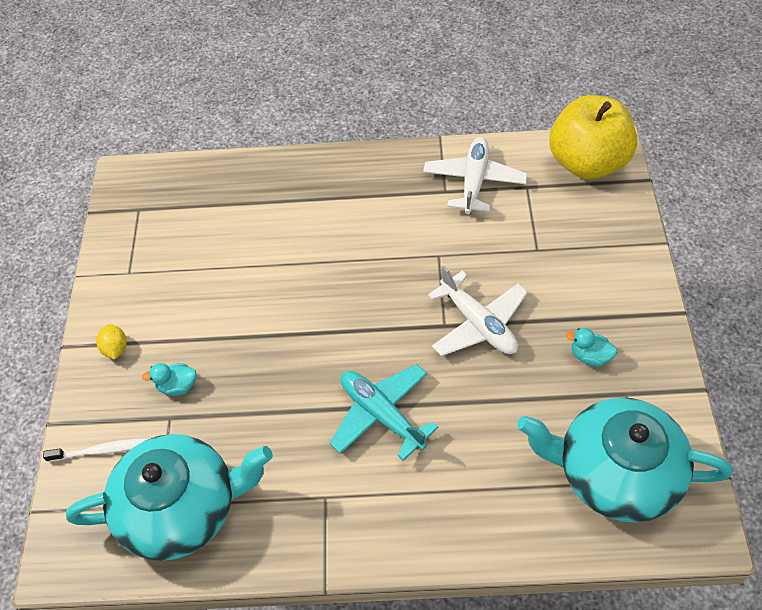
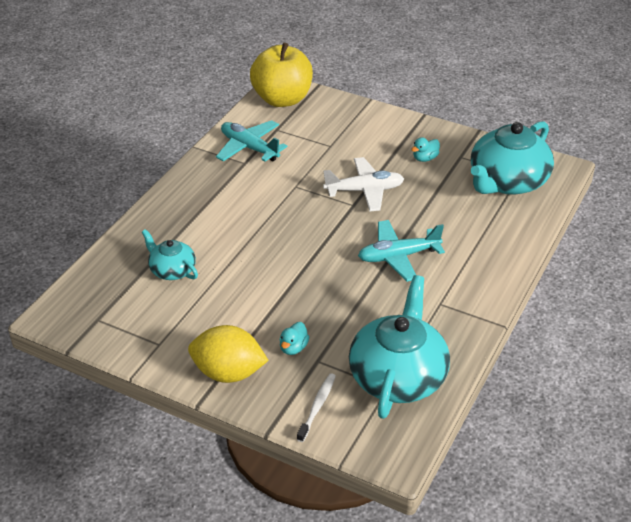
camera: 65 degrees left, 15 degrees down
(116, 348) = (228, 373): yellow lemon -> yellow lemon, size x2.17
(236, 225) = (172, 270): none -> turquoise teapot
(474, 181) = (249, 148): white plane -> turquoise plane

